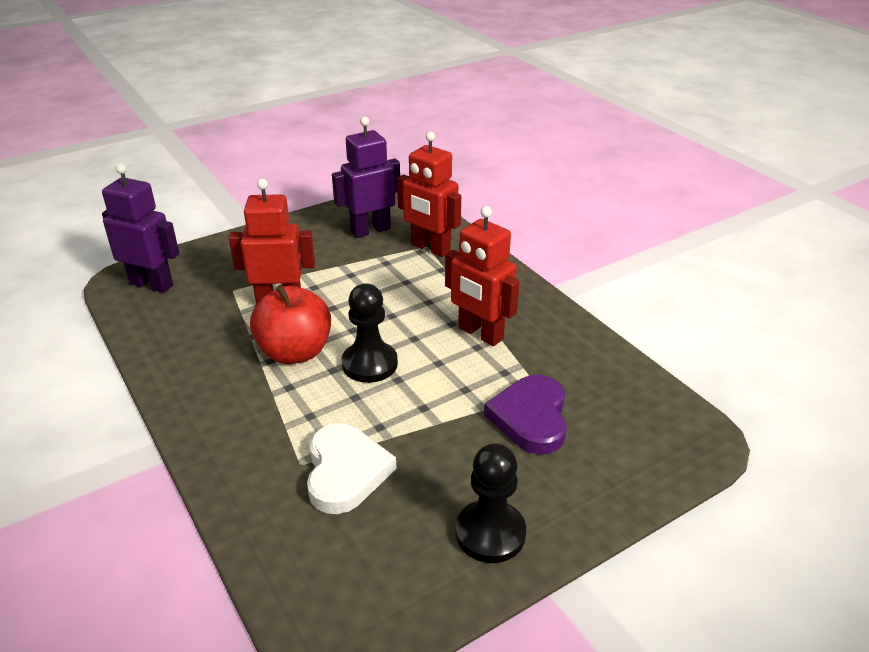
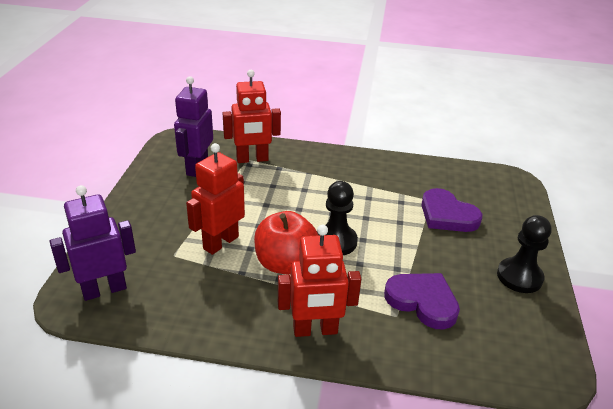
camera: 50 degrees left, 0 degrees up
(345, 471) = (422, 301): white heart -> purple heart
(480, 334) = (358, 190): red robot -> red robot (315, 330)

